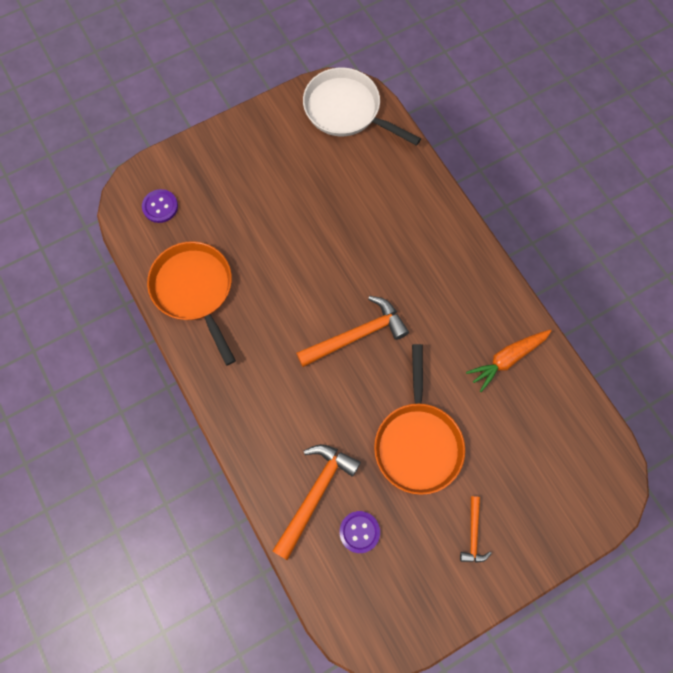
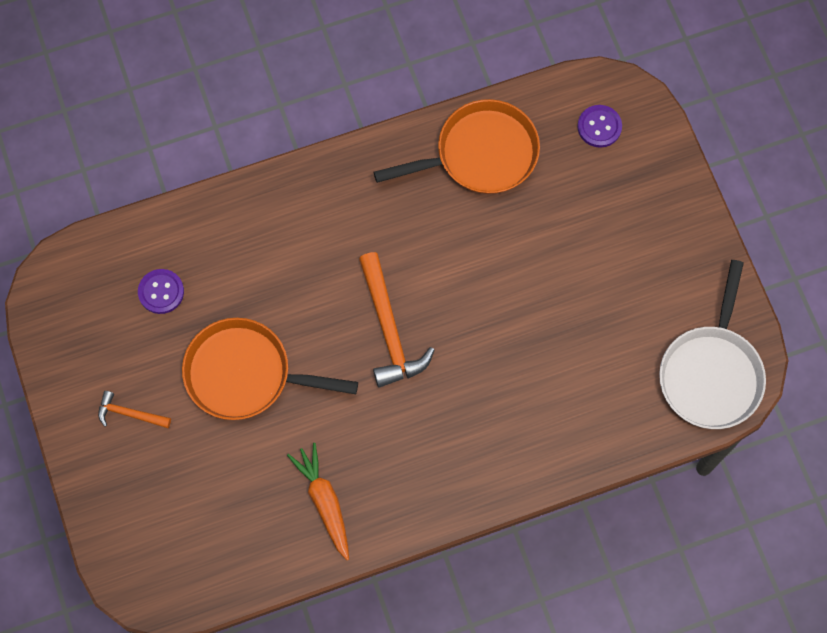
camera: 100 degrees right, 0 degrees up
(315, 494) = (212, 253): orange hammer -> none
(346, 110) = (711, 373): white pan -> white pan turned 150 degrees clockwise

